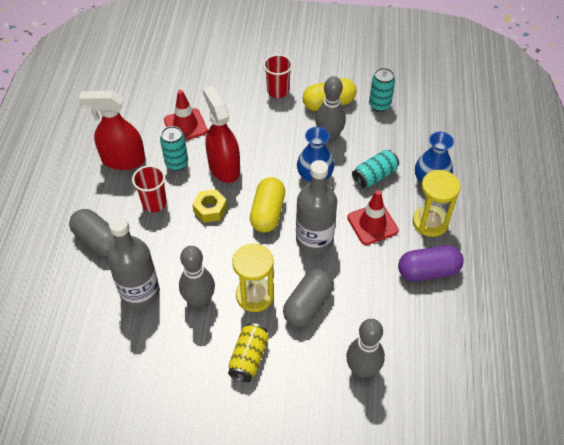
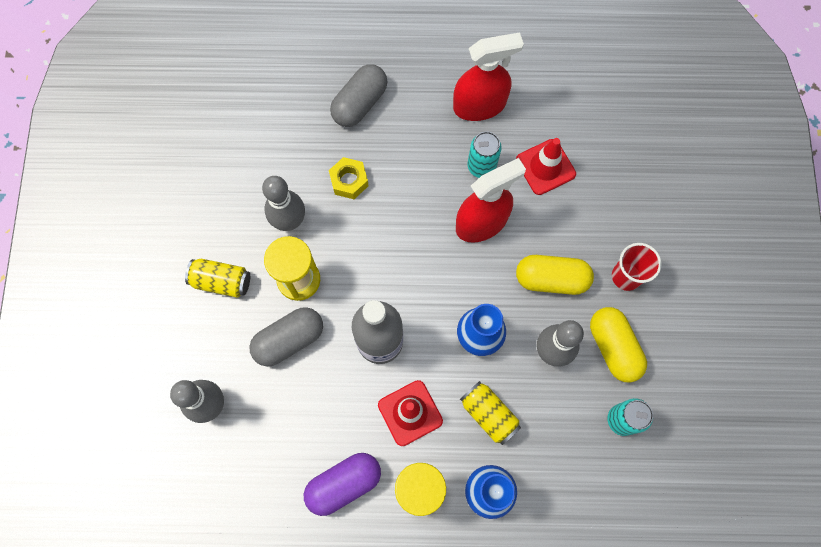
camera: 85 degrees right, 20 degrees up
(123, 160) = (479, 105): red spray bottle -> red spray bottle turned 75 degrees clockwise
(140, 293) = (295, 159): grey bottle -> none
(154, 203) = (418, 152): red cup -> none
(210, 209) = (415, 215): yellow nut -> yellow nut (349, 181)
(267, 213) = (415, 282): yellow capsule -> yellow capsule (551, 279)
(308, 305) = (289, 340): grey capsule -> grey capsule turned 60 degrees counterclockwise
(374, 176) = (489, 414): turquoise can -> yellow can
(428, 271) = (344, 484): purple capsule -> purple capsule turned 75 degrees clockwise

